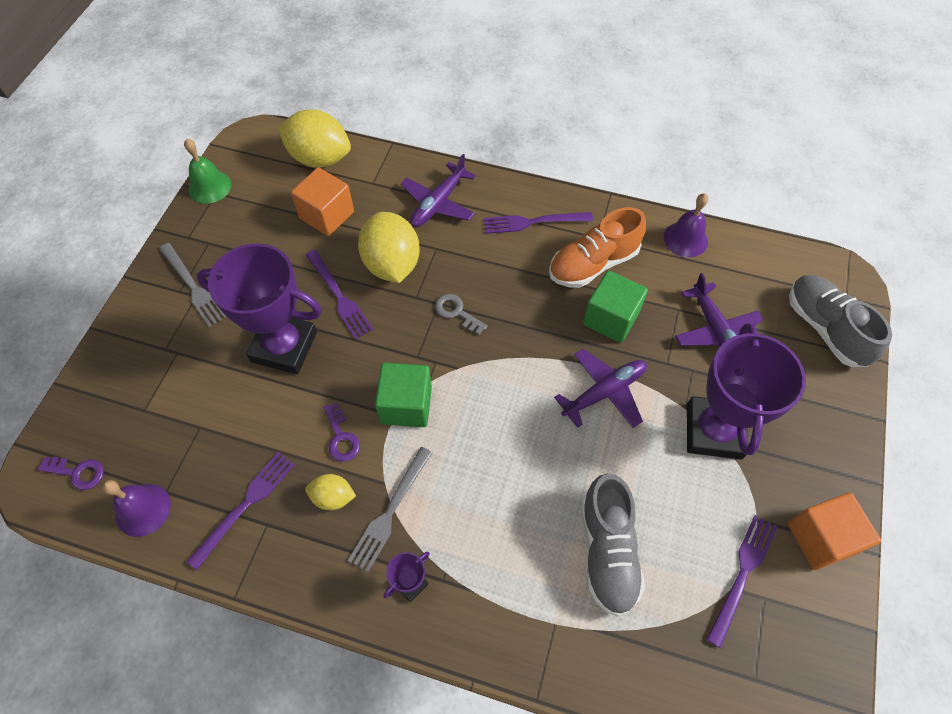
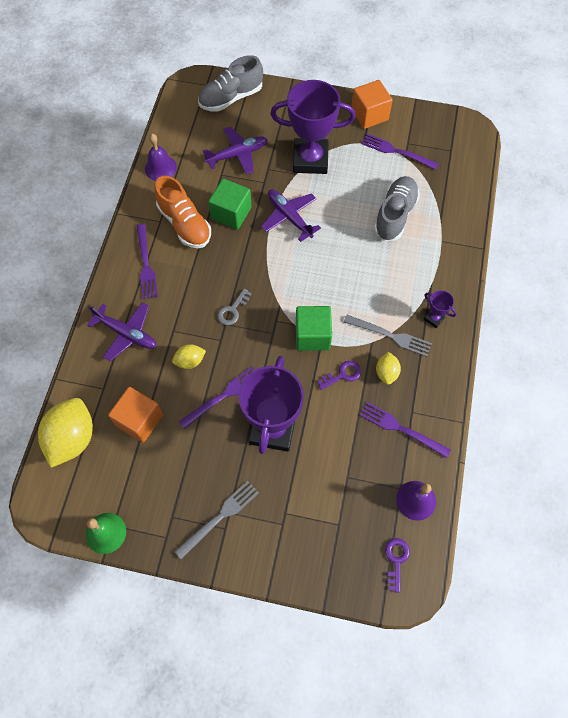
camera: 95 degrees left, 5 degrees up
(392, 264) = (190, 361): yellow lemon -> yellow lemon, size x0.50
(607, 551) = (395, 215): grey shoe -> grey shoe turned 60 degrees counterclockwise

